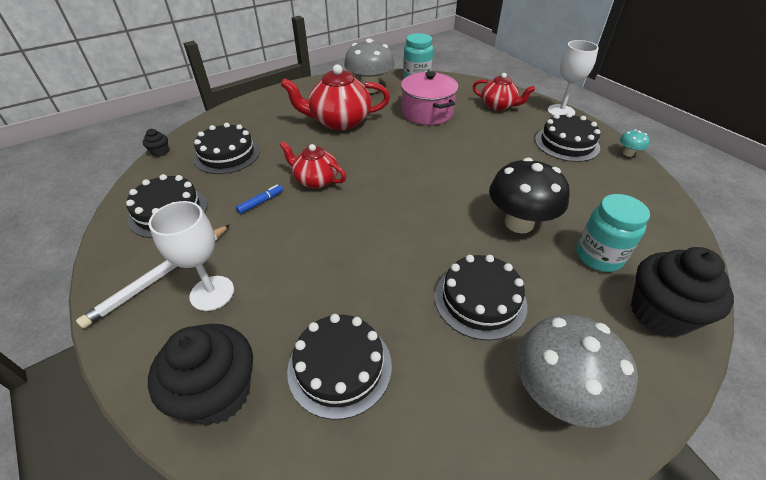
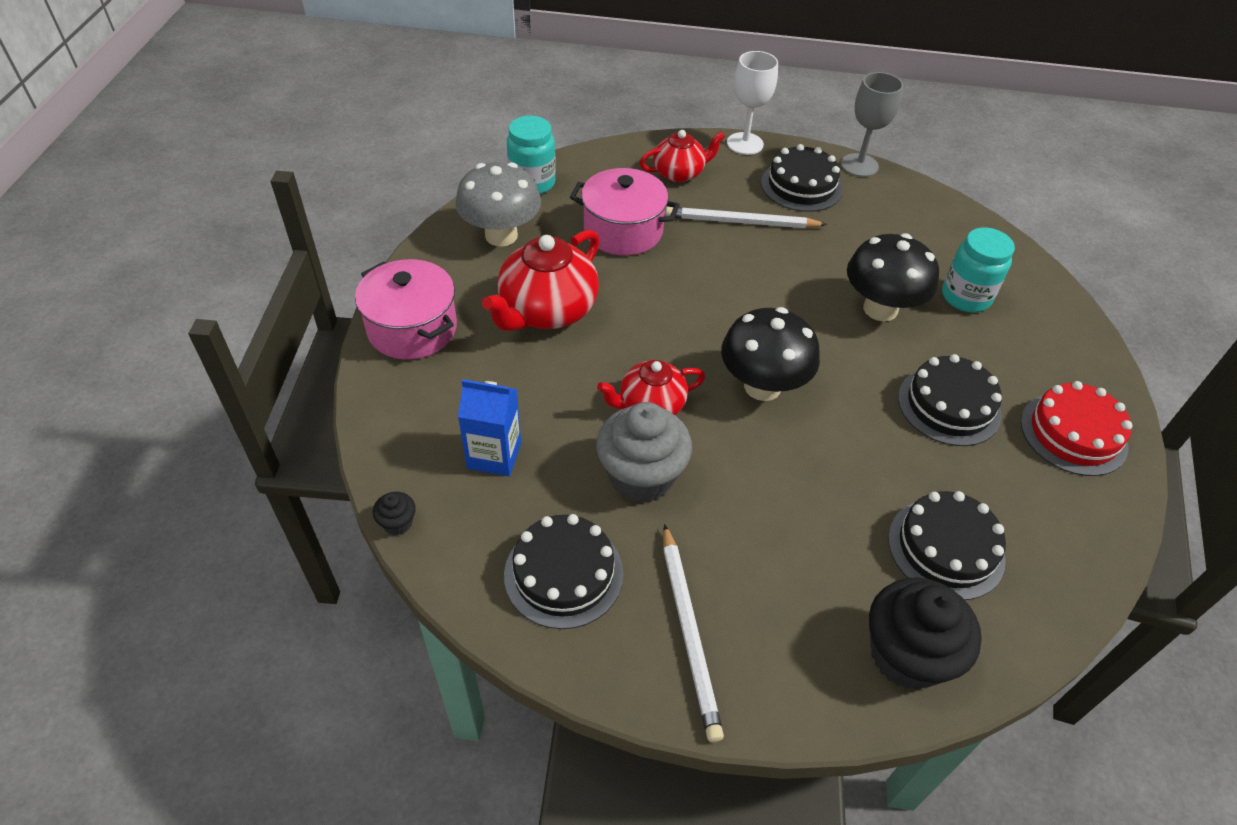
camera: 50 degrees left, 5 degrees up
(212, 293) = (763, 597): white goblet -> none
(227, 154) = (494, 455): black cake -> blue carton
(261, 202) = (641, 476): blue marker -> grey cupcake
(280, 99) = (412, 329): none -> pink pot
(381, 210) = (762, 386): none -> black mushroom
(498, 140) = (741, 222): none -> white pencil
(556, 394) = (1073, 433): grey mushroom -> red cake
(628, 153) = (859, 165): turquoise mushroom -> grey goblet
(659, 313) = (1049, 317): black cupcake -> none

